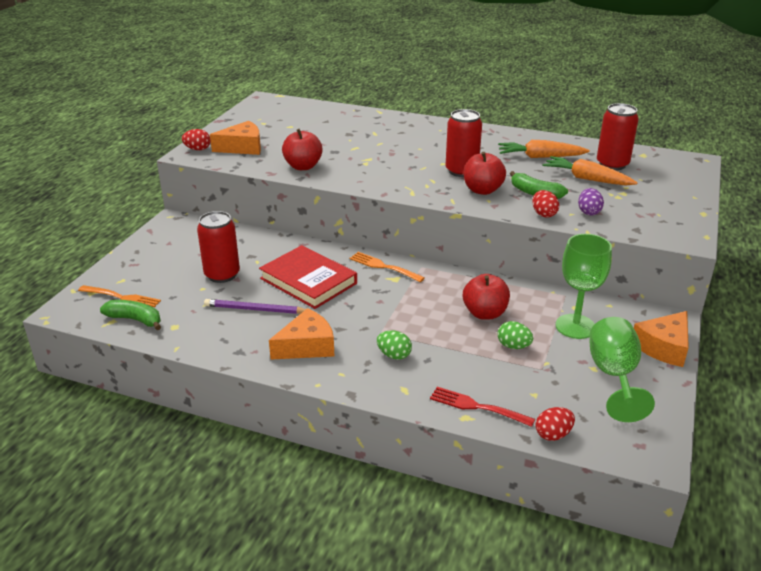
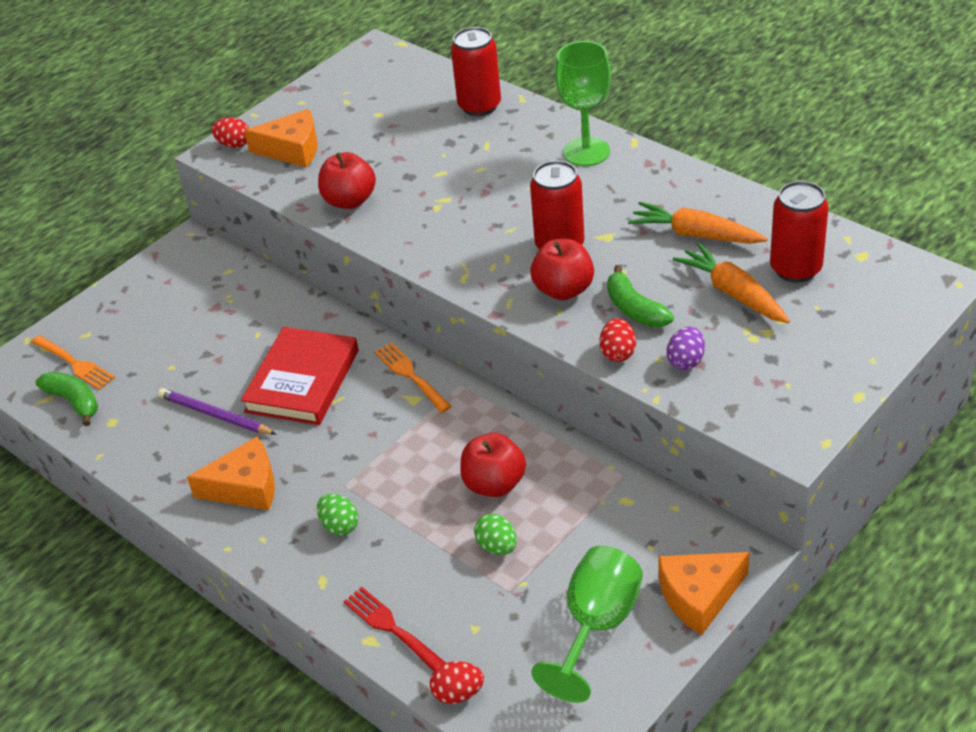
camera: 25 degrees right, 10 degrees up
(222, 275) = (204, 349): red can -> red can (479, 106)
(308, 281) = (302, 381): red book -> red book turned 45 degrees clockwise
(575, 326) = (601, 533): green goblet -> green goblet (586, 152)

